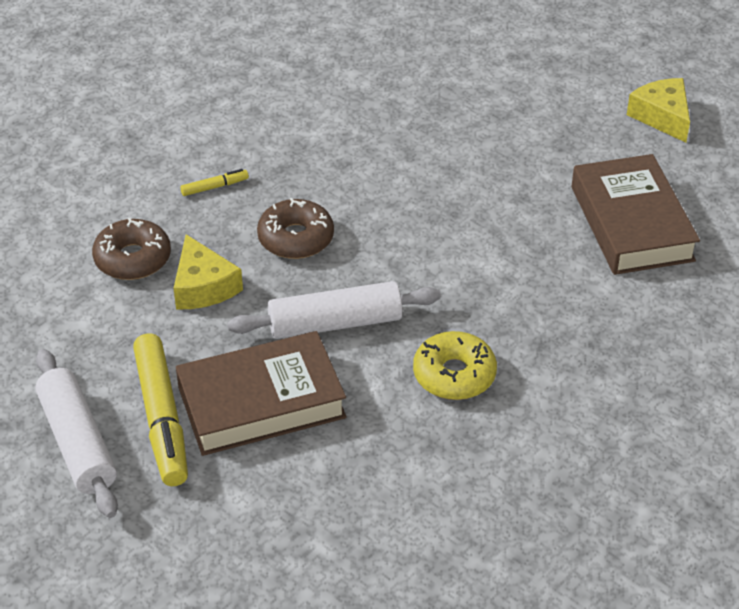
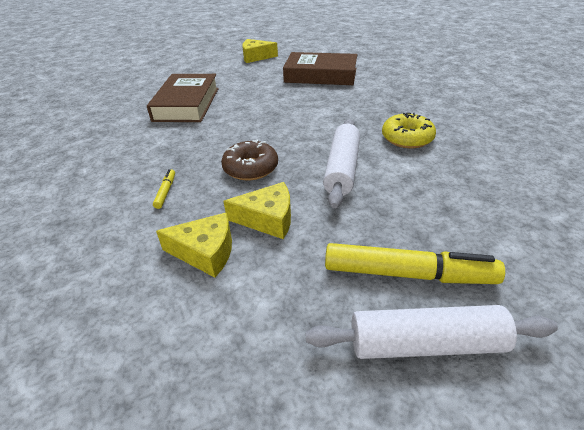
camera: 65 degrees left, 5 degrees down
(133, 259) = (205, 252): brown donut -> yellow cheese
(261, 402) = (406, 215): brown book -> brown book (186, 104)

